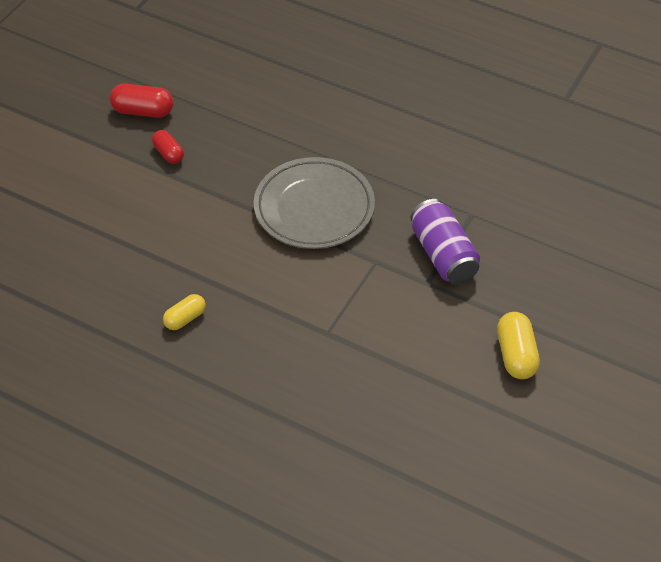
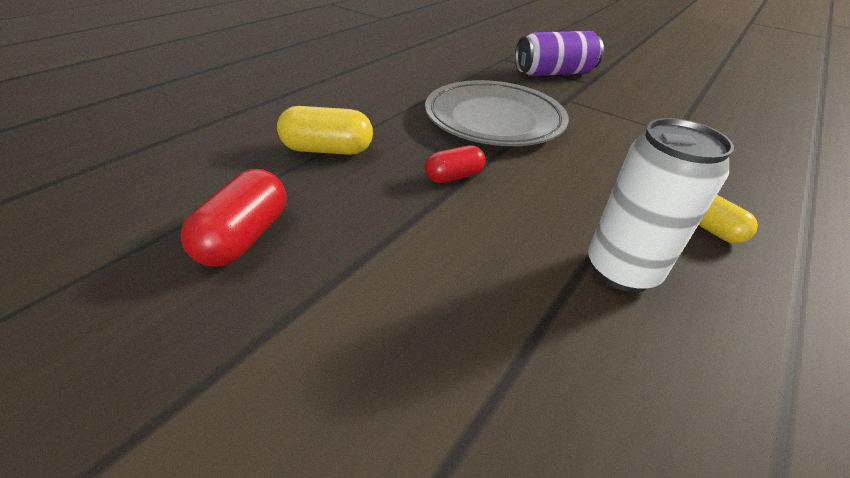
camera: 85 degrees left, 10 degrees down
(138, 266) = (621, 270): none -> white can
(168, 153) = (365, 216): red capsule -> red capsule (453, 176)
(516, 355) = (654, 64): yellow capsule -> yellow capsule (327, 150)

